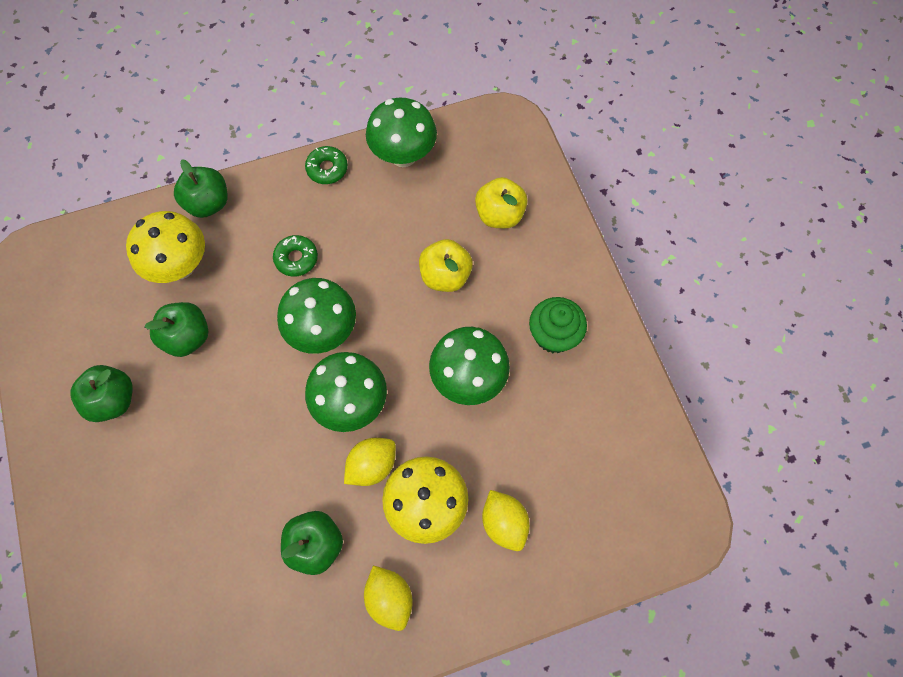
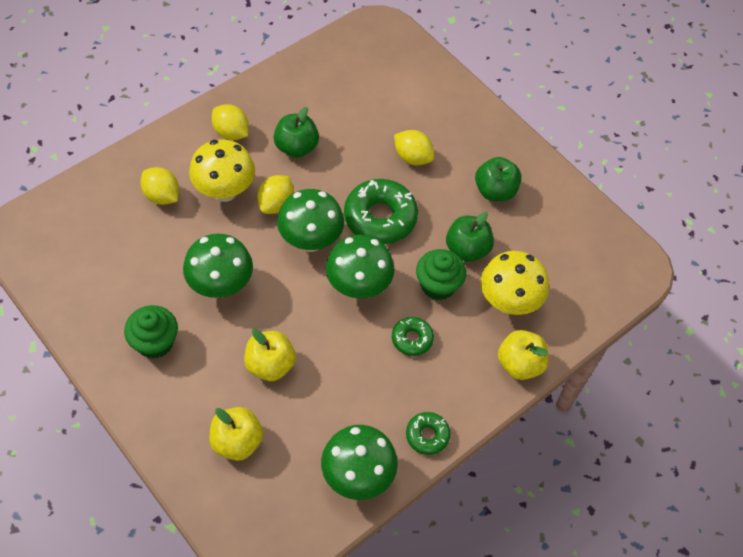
camera: 155 degrees right, 10 degrees down
(181, 480) = (412, 157): none -> yellow lemon
(208, 203) = (519, 364): green apple -> yellow apple
(241, 306) = (438, 285): none -> green cupcake
(261, 407) = (380, 217): none -> green donut

